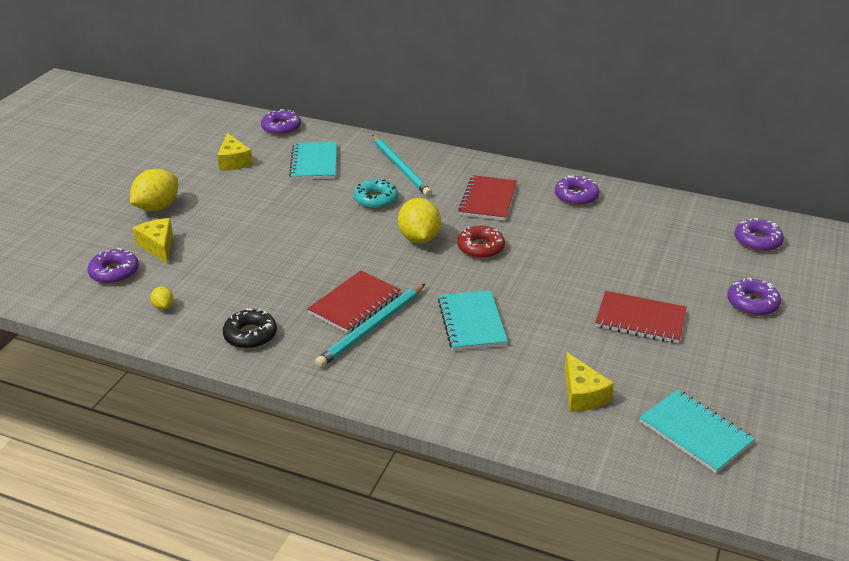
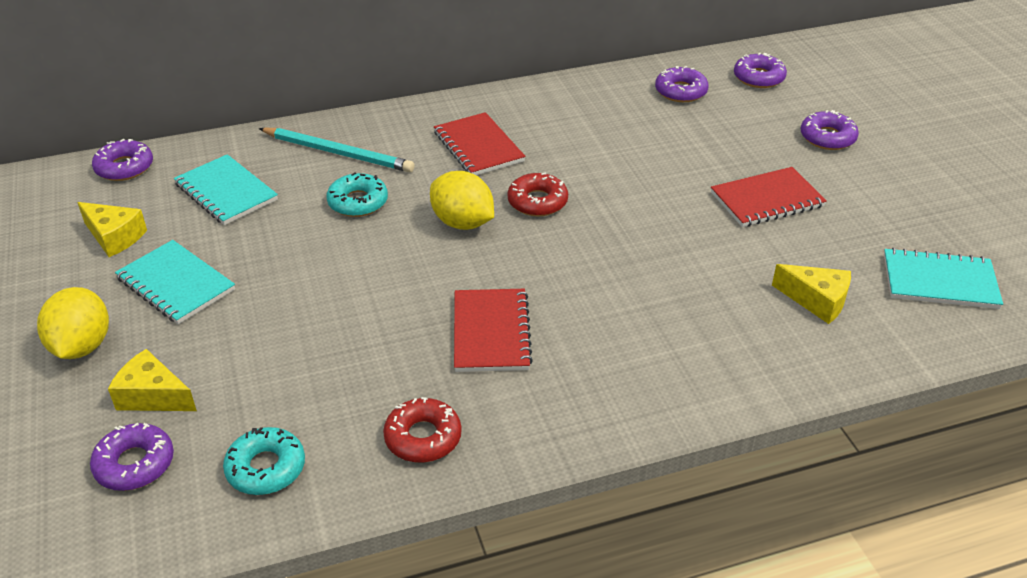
camera: 40 degrees left, 5 degrees up
(163, 306) = (266, 468): yellow lemon -> turquoise donut
(250, 335) = (423, 437): black donut -> red donut
(372, 327) = (544, 348): turquoise pencil -> none
(472, 322) = (632, 285): turquoise notebook -> turquoise notebook (176, 284)
(576, 196) = (557, 104): purple donut -> purple donut (681, 91)

